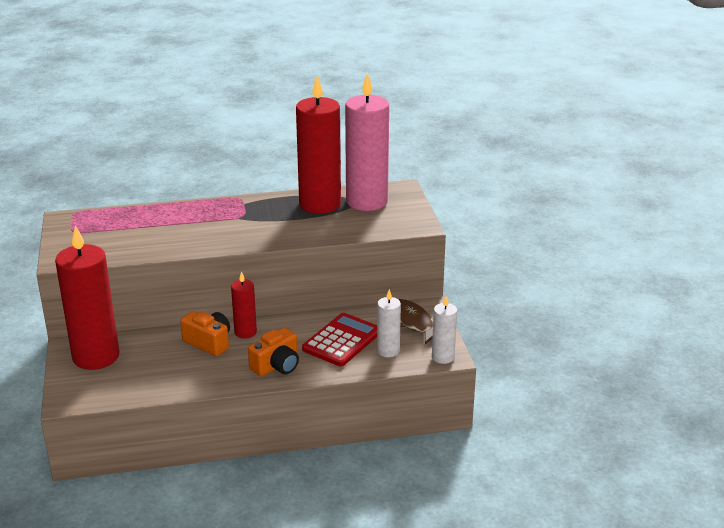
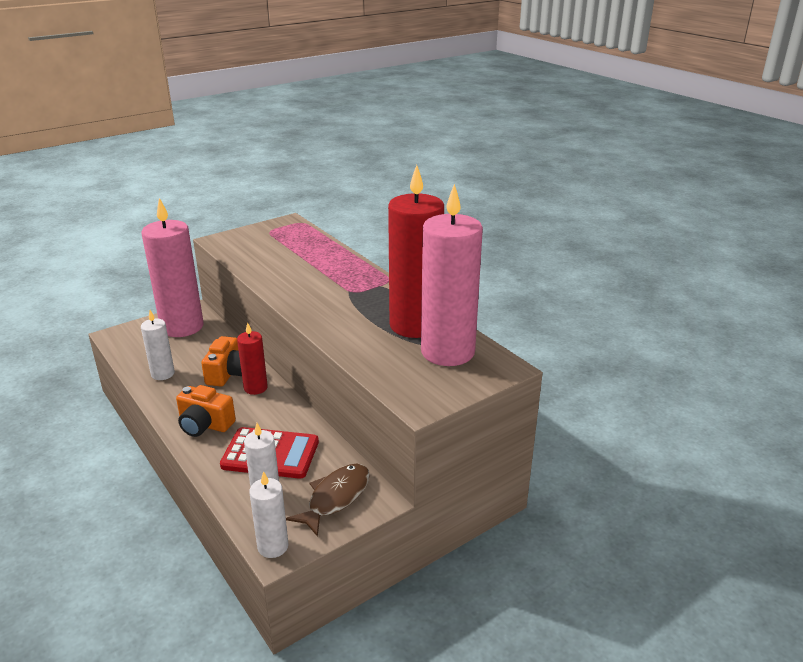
camera: 65 degrees right, 0 degrees up
(96, 356) = (182, 327): red candle -> pink candle
(174, 378) = (163, 374): none -> white candle

